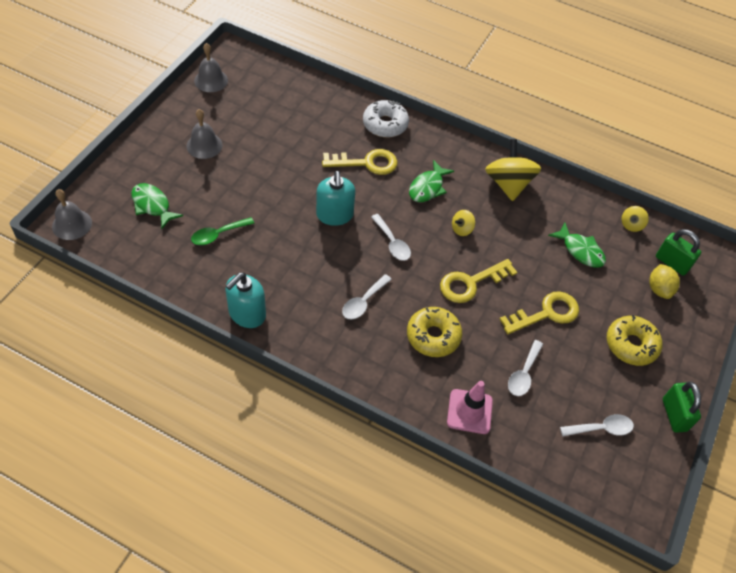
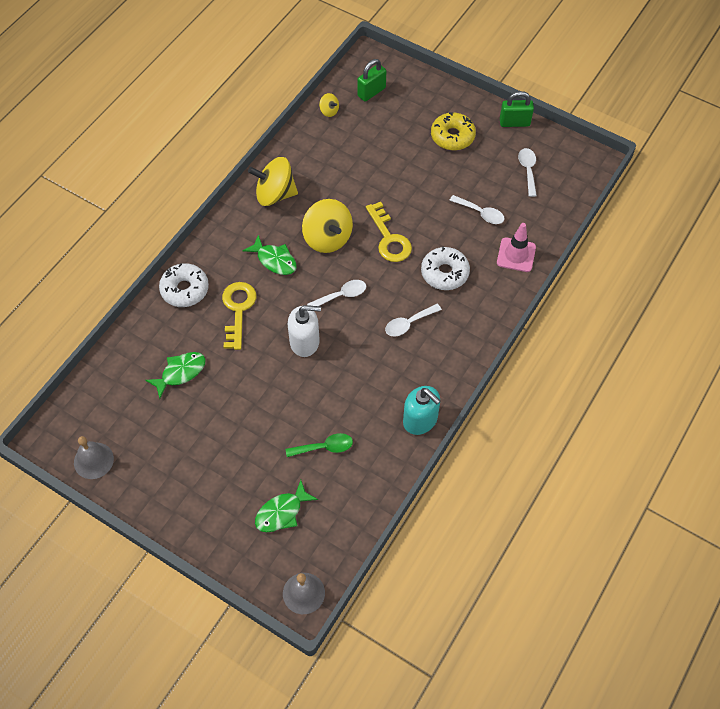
camera: 80 degrees left, 5 degrees up
(204, 145) = (198, 464): grey bell -> none
(218, 235) = (324, 447): green spoon -> green spoon turned 75 degrees counterclockwise
(334, 215) = (305, 342): turquoise soap dispenser -> white soap dispenser
(363, 302) = (408, 323): white spoon -> white spoon turned 105 degrees clockwise
(433, 336) = (444, 273): yellow donut -> white donut
(461, 229) = (327, 238): yellow spinning top -> yellow spinning top, size x2.16
(546, 313) = (421, 188): yellow key -> none
(580, 250) = (356, 153): green fish -> green fish (180, 373)
(659, 289) = (398, 106): yellow lemon -> none

